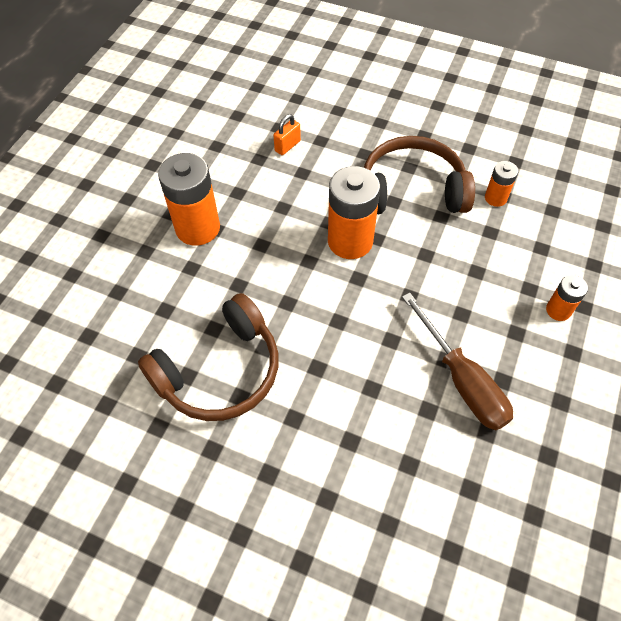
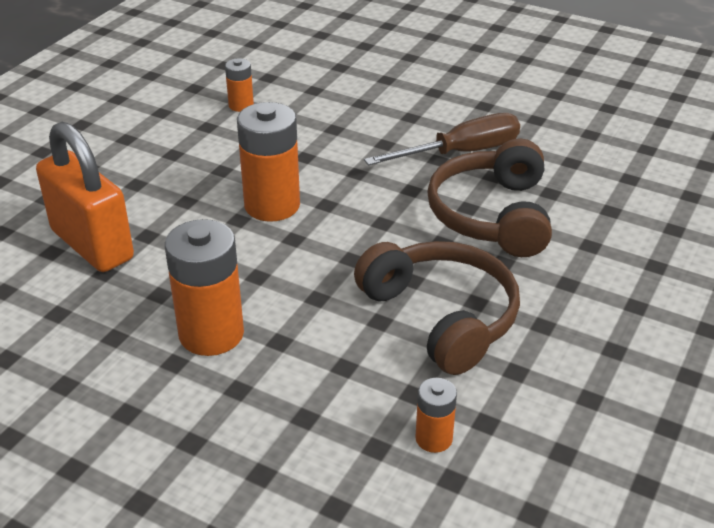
camera: 85 degrees left, 20 degrees down
(287, 146) = (92, 245): orange padlock -> orange padlock, size x2.49
(411, 190) = (210, 156): brown headphones -> brown headphones (492, 215)
(558, 310) = (388, 92): orange battery -> orange battery (434, 438)

